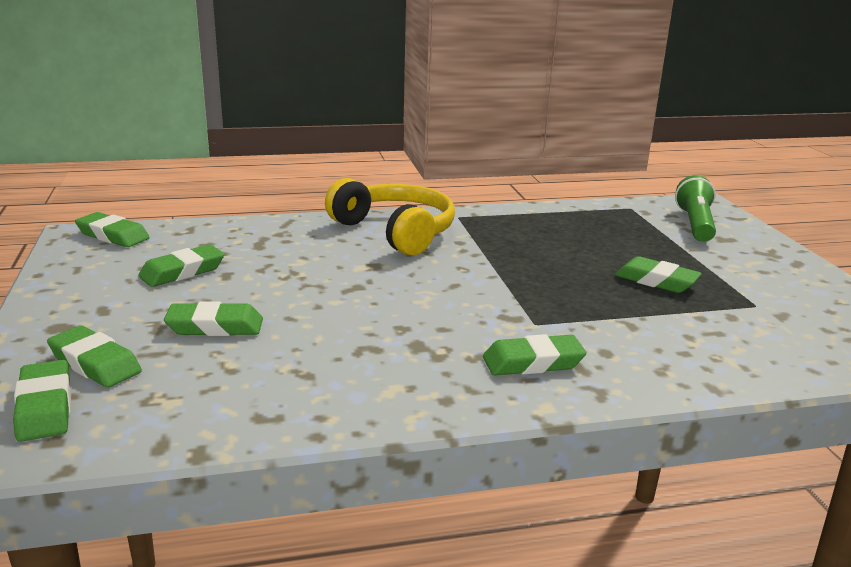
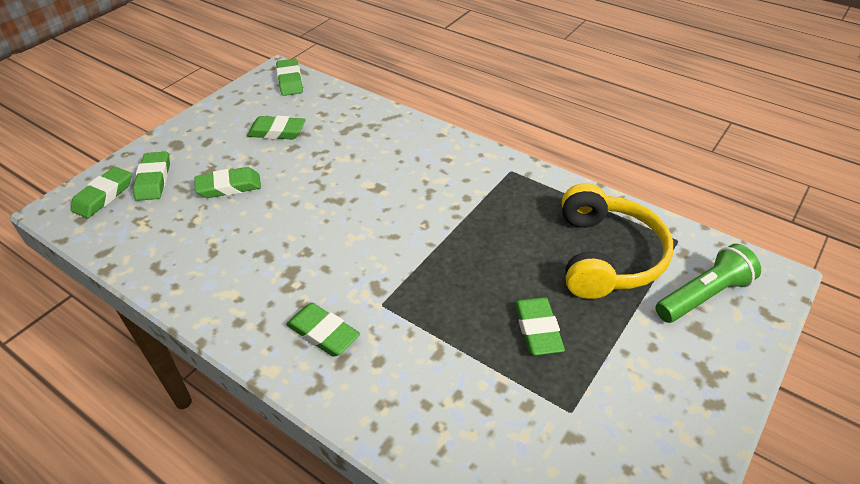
camera: 50 degrees right, 20 degrees up
(215, 326) = (229, 187): green eraser -> green eraser turned 60 degrees counterclockwise
(395, 231) = (441, 162): yellow headphones -> yellow headphones (606, 256)

